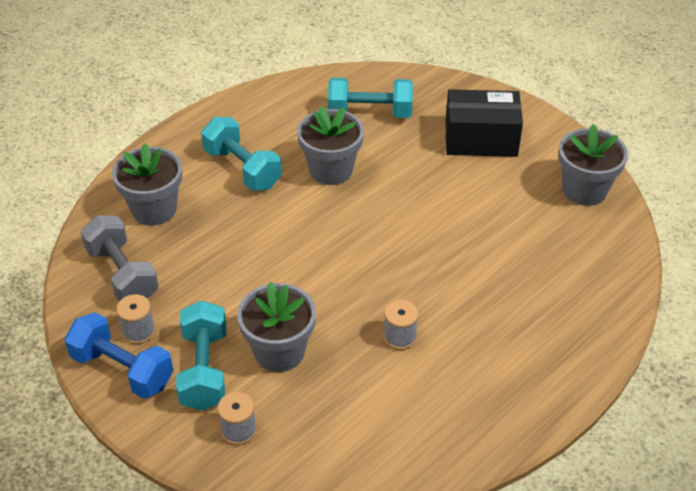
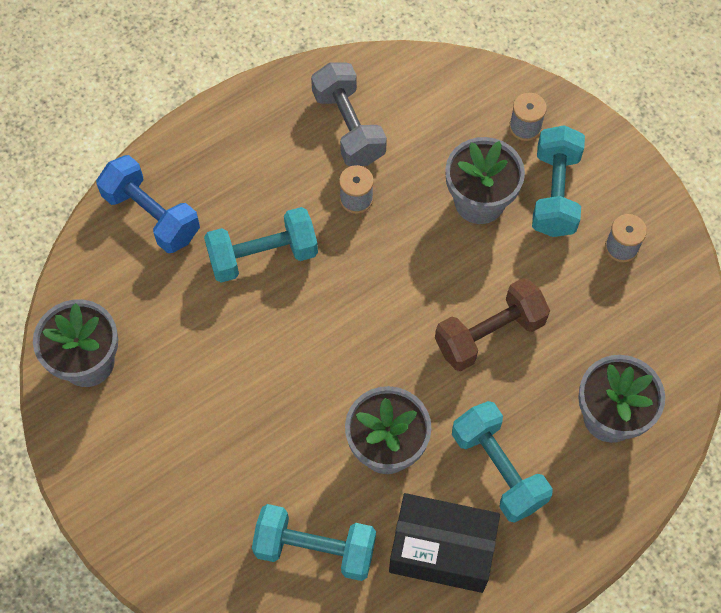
camera: 170 degrees left, 20 degrees up
(122, 274) = (642, 323): grey dumbbell -> grey dumbbell (349, 127)
(122, 370) = (636, 205): blue dumbbell -> blue dumbbell (152, 215)
(258, 250) = (489, 334): none -> brown dumbbell
(471, 280) = (263, 256): none -> turquoise dumbbell
(481, 139) = (182, 471): black box -> black box (442, 550)

